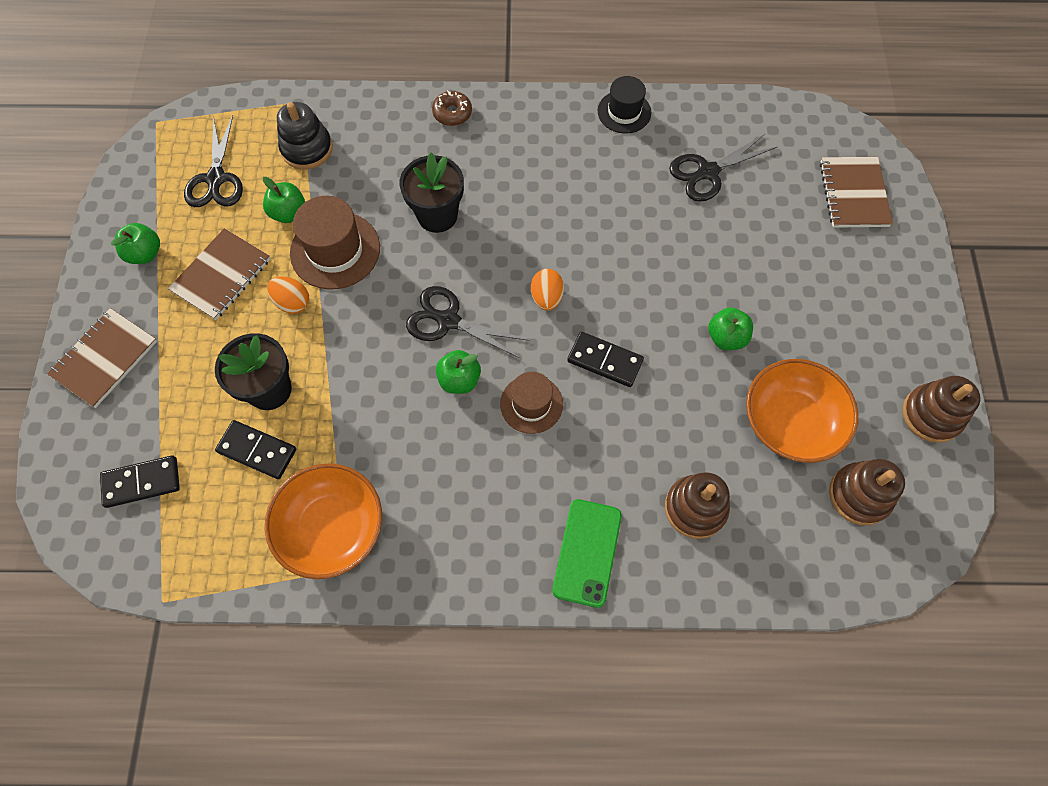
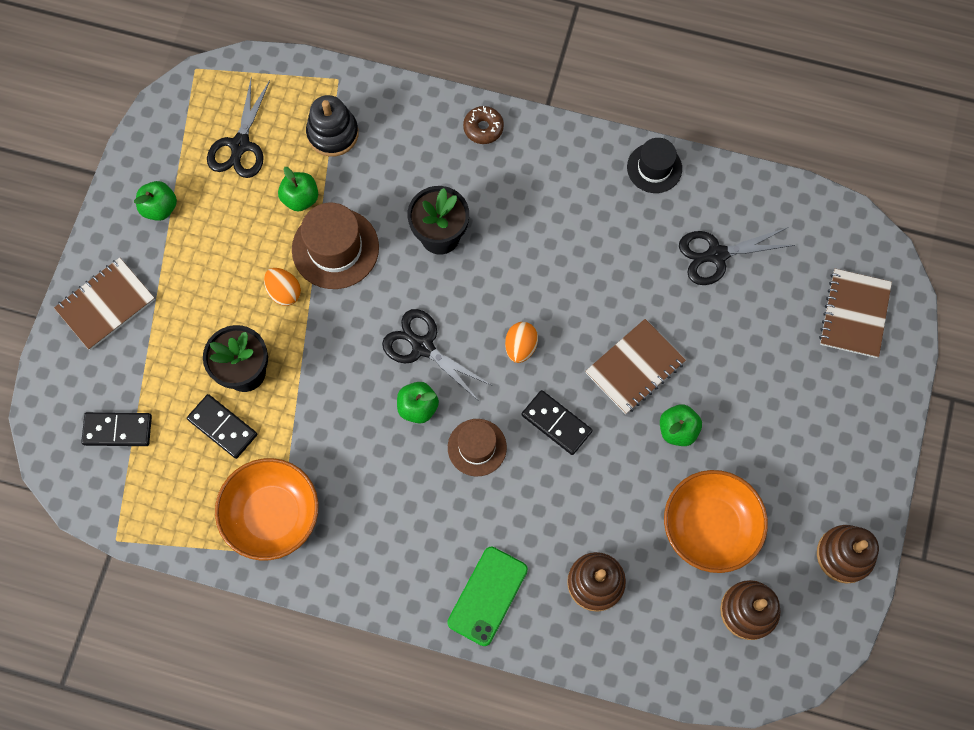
camera: 15 degrees right, 5 degrees up
(222, 276) = (225, 248): brown notebook -> brown notebook (635, 368)

